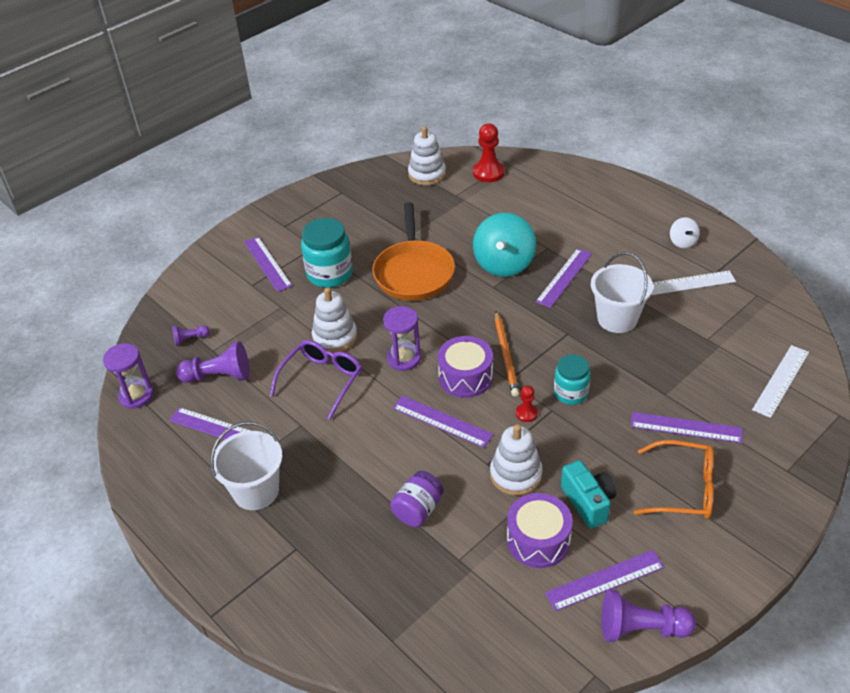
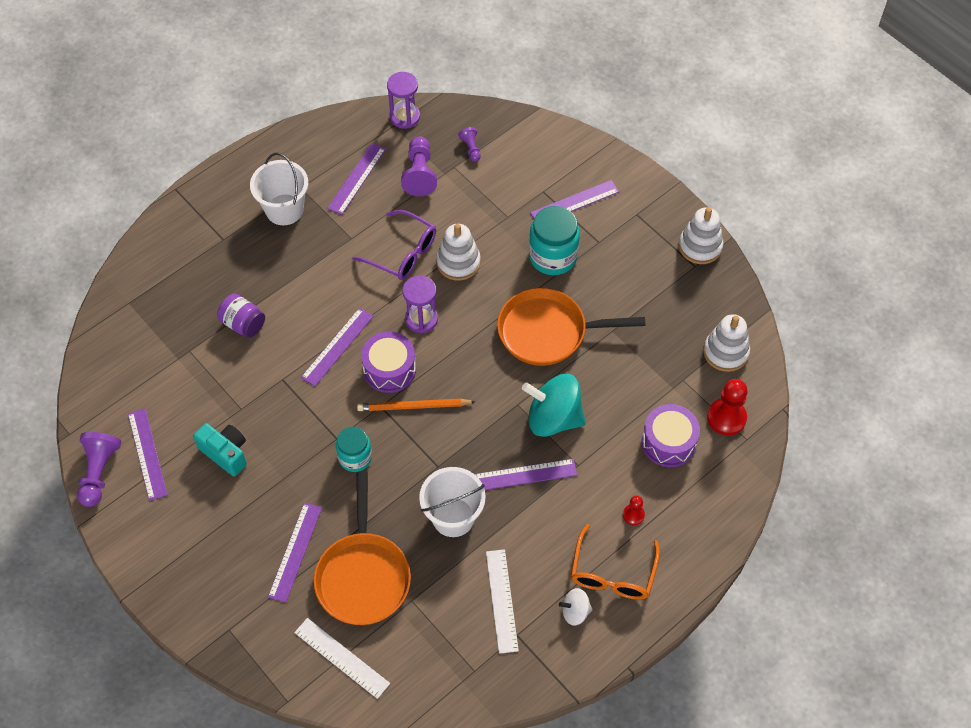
camera: 90 degrees right, 15 degrees up
(516, 474) = (266, 400): white stacking toy -> white stacking toy (700, 246)
(526, 413) = (335, 416): red pawn -> red pawn (633, 515)
(538, 540) = (195, 410): purple drum -> purple drum (668, 442)
(564, 277) = (525, 475): purple ruler -> purple ruler turned 45 degrees counterclockwise
(588, 502) = (225, 453): turquoise camera -> turquoise camera turned 120 degrees counterclockwise
(684, 489) = (225, 534): orange glasses -> orange glasses (612, 573)
(694, 374) = (363, 576): none -> orange pan

